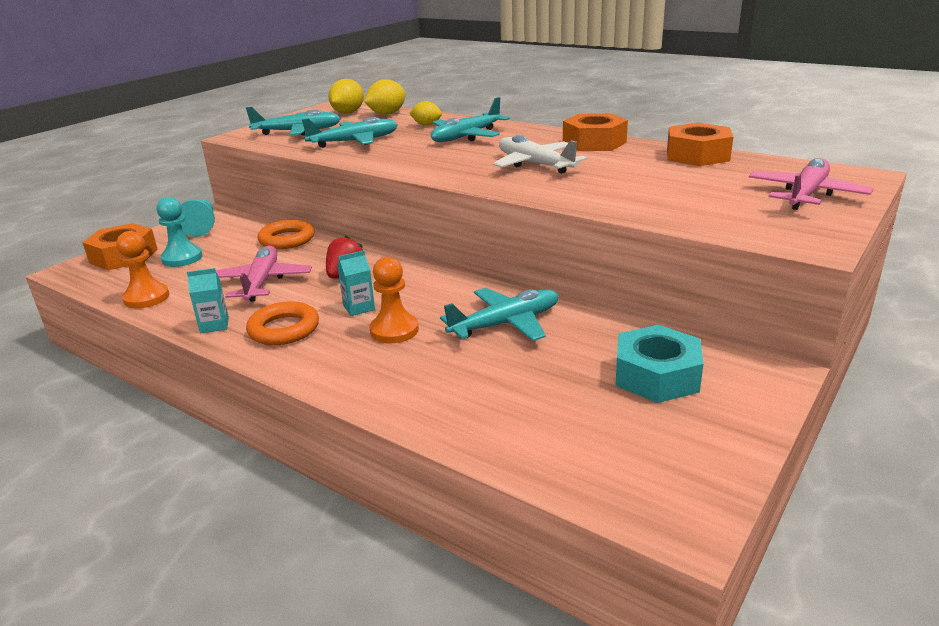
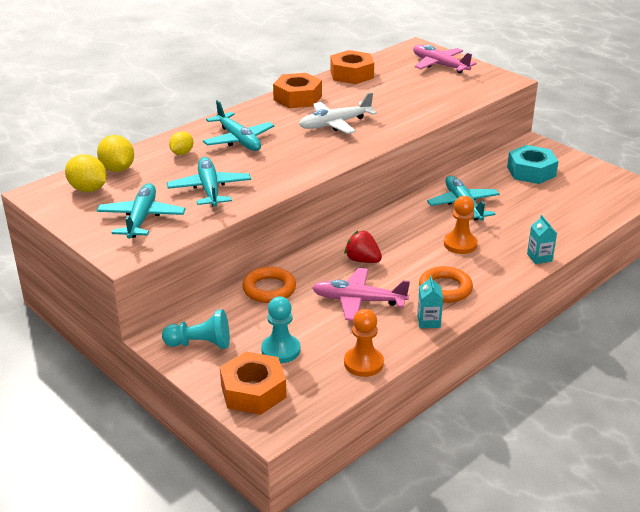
camera: 80 degrees left, 5 degrees up
(359, 308) = (422, 256): turquoise carton -> turquoise carton (539, 257)

